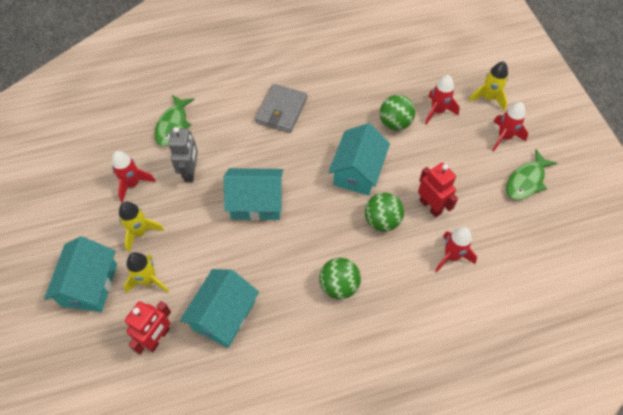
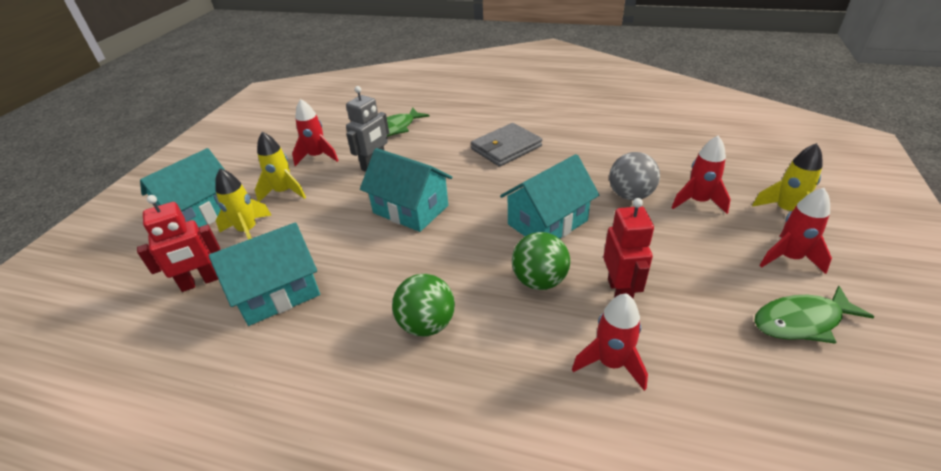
camera: 35 degrees right, 20 degrees down
(395, 123) = (630, 195): green ball -> grey ball

